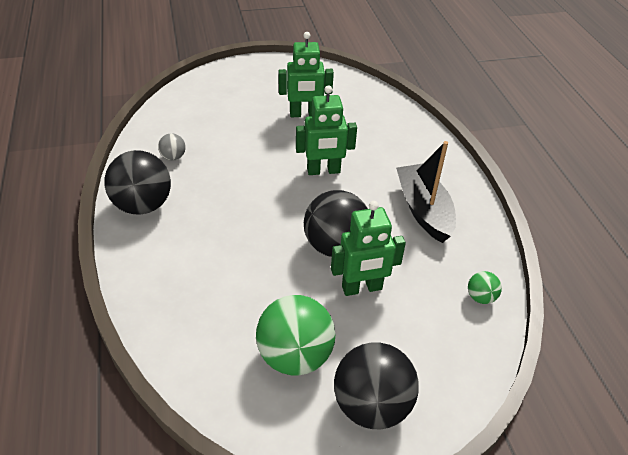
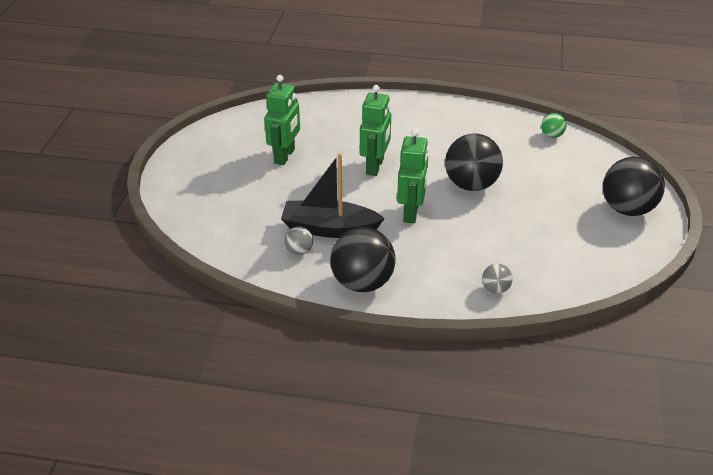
camera: 65 degrees left, 5 degrees down
(165, 303) = (495, 289): none -> grey ball
(295, 356) = (575, 232): green ball -> none
(362, 288) = (522, 184): green robot -> green robot (411, 213)
(423, 210) = (452, 131): black boat -> black boat (329, 229)

